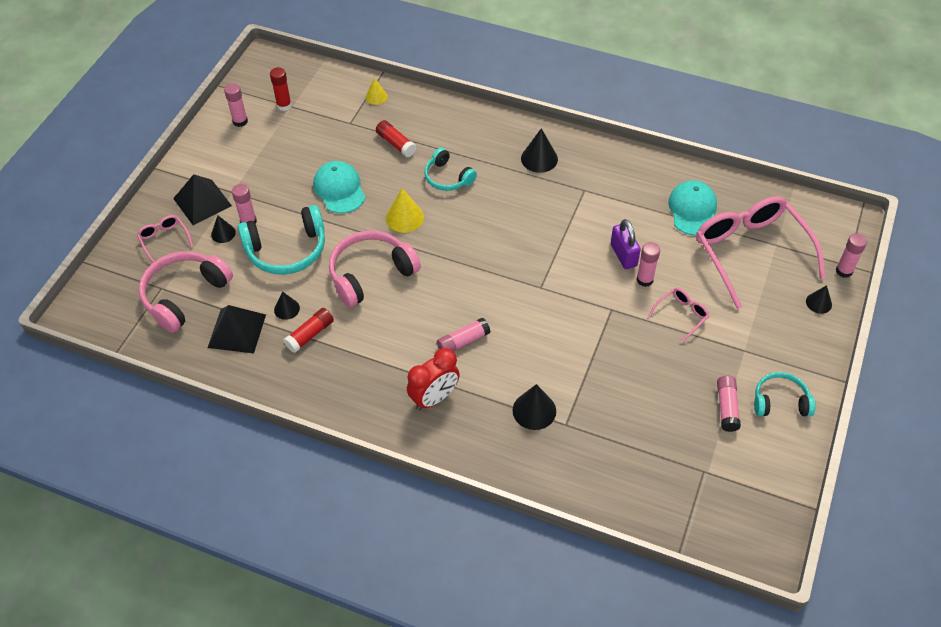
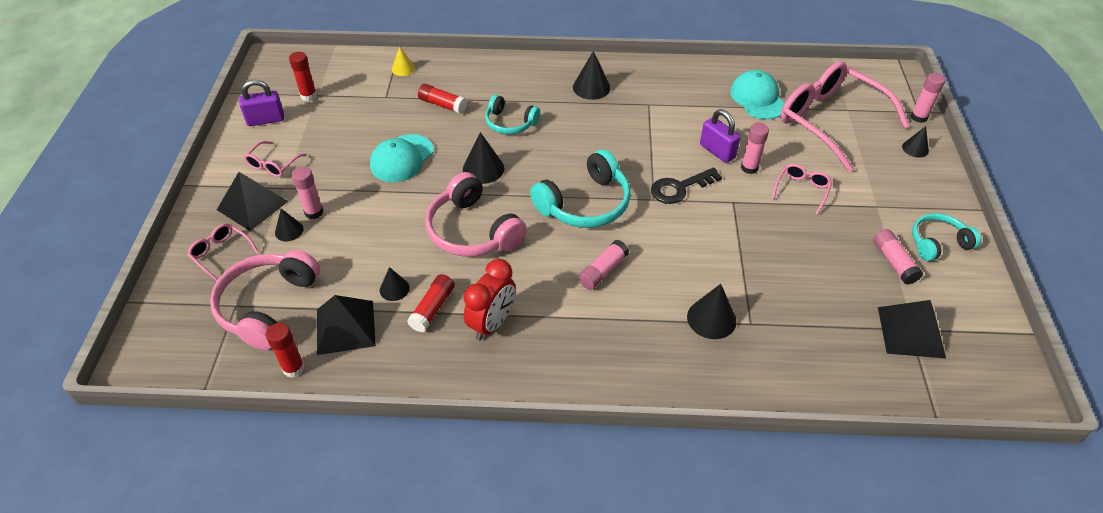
camera: 20 degrees left, 5 degrees down
(186, 353) = (293, 368): none -> red glue stick
(231, 168) = (273, 165): none -> pink glasses
(240, 121) = (266, 120): pink glue stick -> purple padlock
(287, 250) = (369, 229): turquoise headphones -> turquoise headphones (585, 204)
(339, 189) = (402, 158): turquoise cap -> turquoise cap turned 105 degrees counterclockwise
(371, 274) = (473, 230): pink headphones -> pink headphones turned 75 degrees counterclockwise
(404, 217) = (483, 169): yellow cone -> black cone
(434, 398) = (601, 336): red clock -> red clock (492, 323)
(569, 283) = (679, 188): none -> black key
(702, 474) = (911, 332): none -> black pyramid

